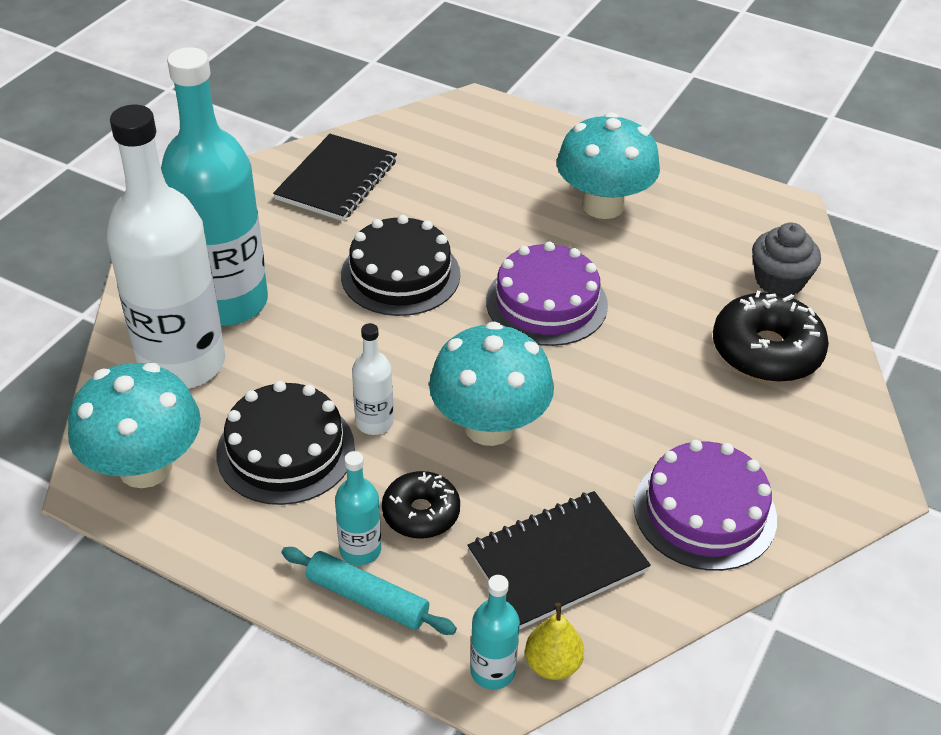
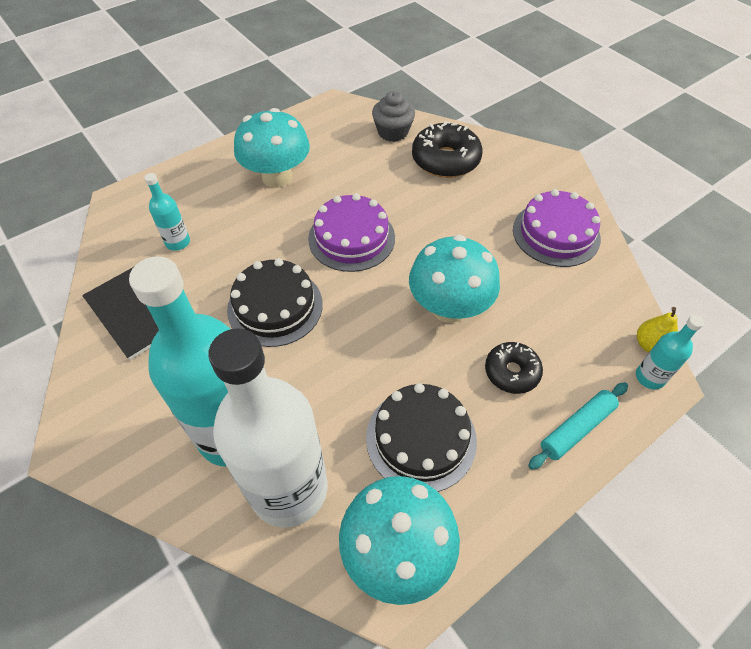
camera: 65 degrees left, 10 degrees up
(360, 550) = (533, 419): turquoise bottle -> turquoise bottle (178, 242)
(374, 422) = (417, 372): white bottle -> none
(557, 561) = (573, 314): black notebook -> none

